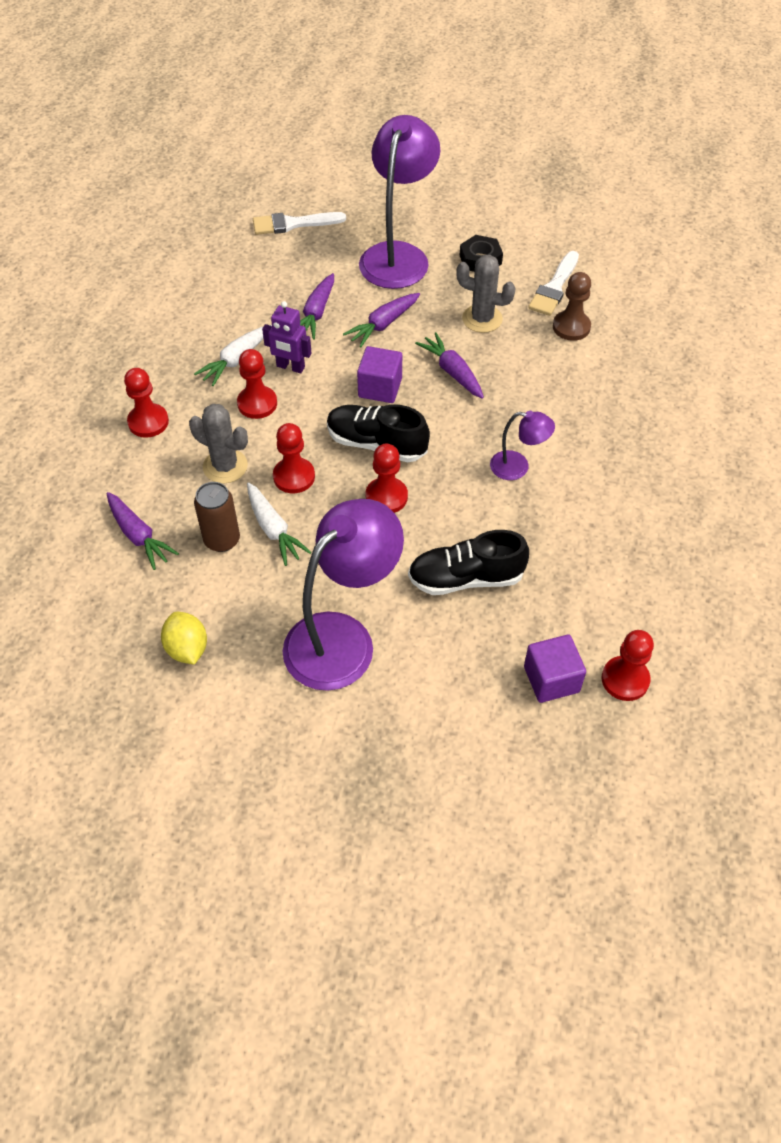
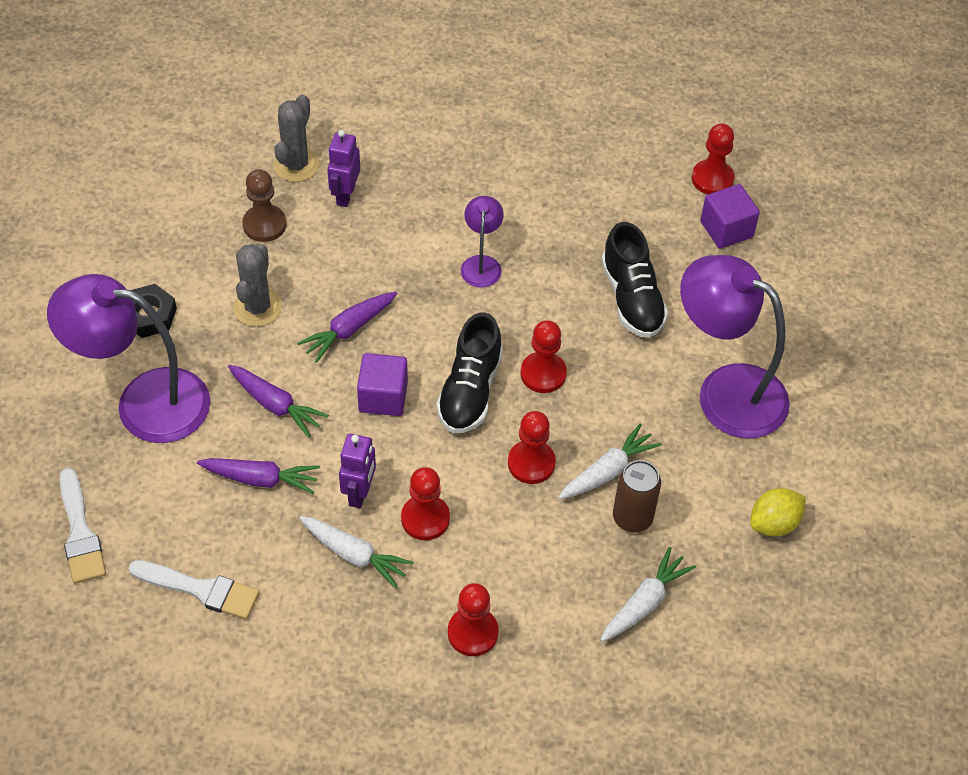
camera: 100 degrees left, 0 degrees up
(139, 536) = (645, 602): purple carrot -> white carrot
(225, 466) = (528, 534): grey cactus -> grey cactus (296, 165)
(554, 287) = (198, 241): white brush -> white brush (201, 589)
(604, 380) = (345, 195): none -> purple robot

